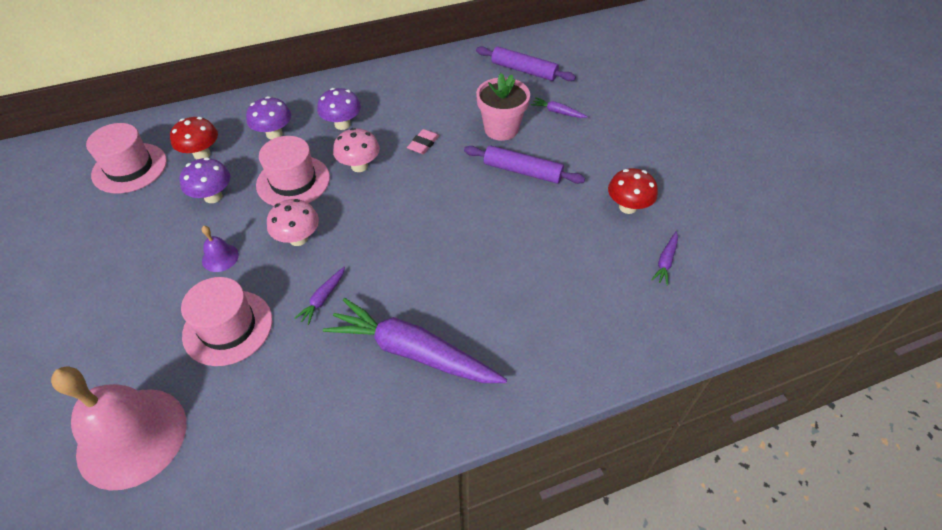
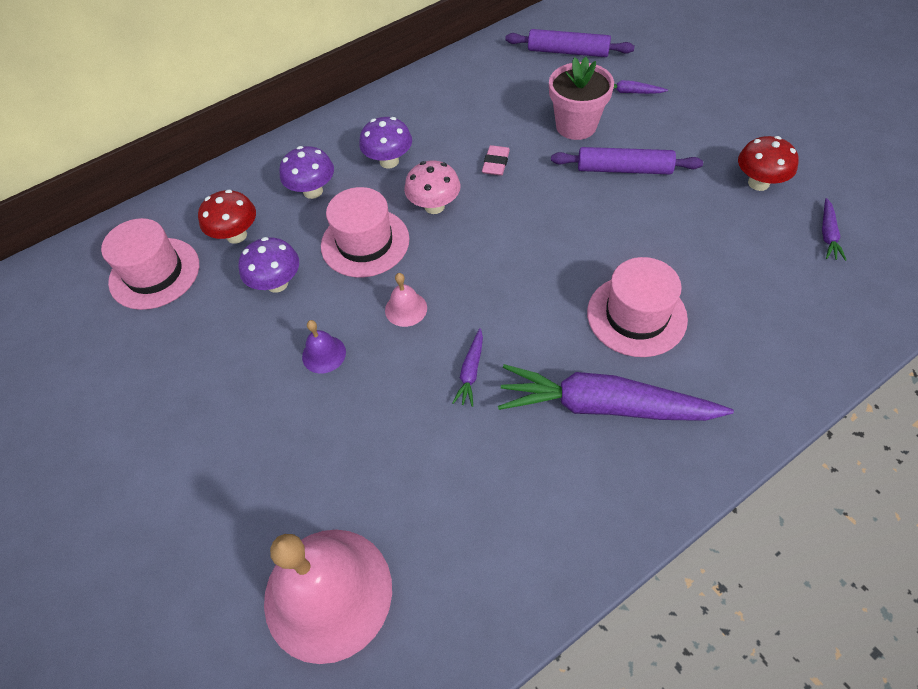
camera: 10 degrees left, 5 degrees up
(228, 327) = (376, 434): pink hat -> pink hat (636, 315)
(298, 238) = (406, 309): pink mushroom -> pink bell

